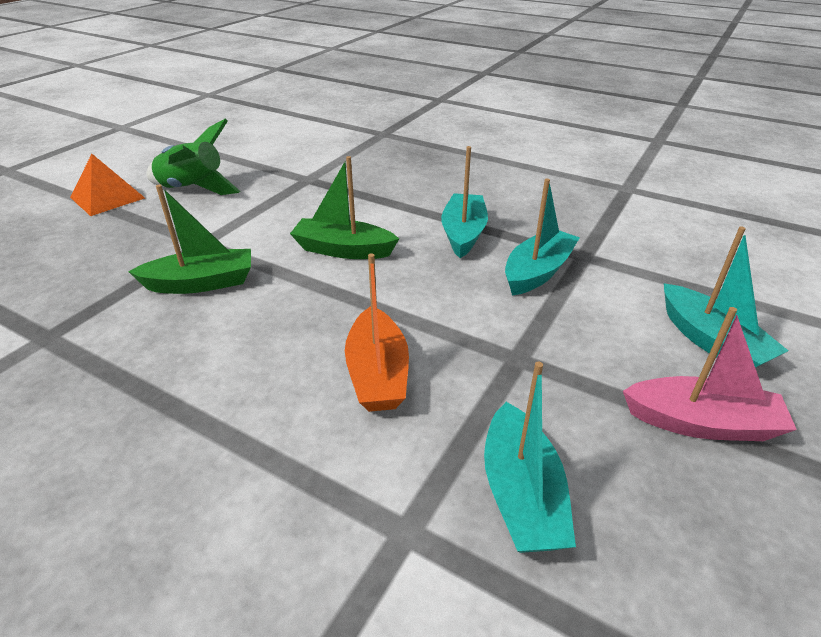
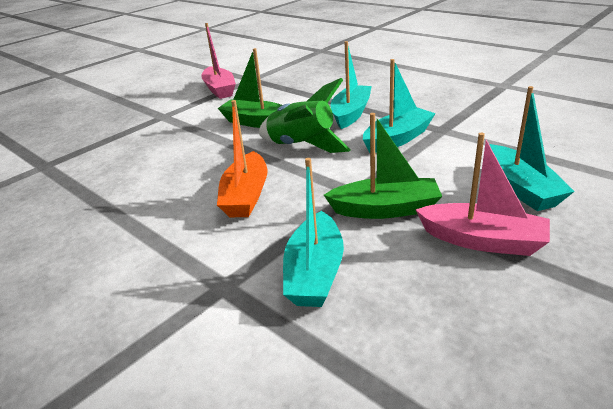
camera: 15 degrees right, 5 degrees down
(107, 197) = (112, 90): orange pyramid -> none
(194, 189) = (170, 85): green rocket -> green rocket (302, 146)
(201, 283) = (151, 139): green boat -> green boat (385, 209)
(270, 196) = (220, 89): none -> pink boat

